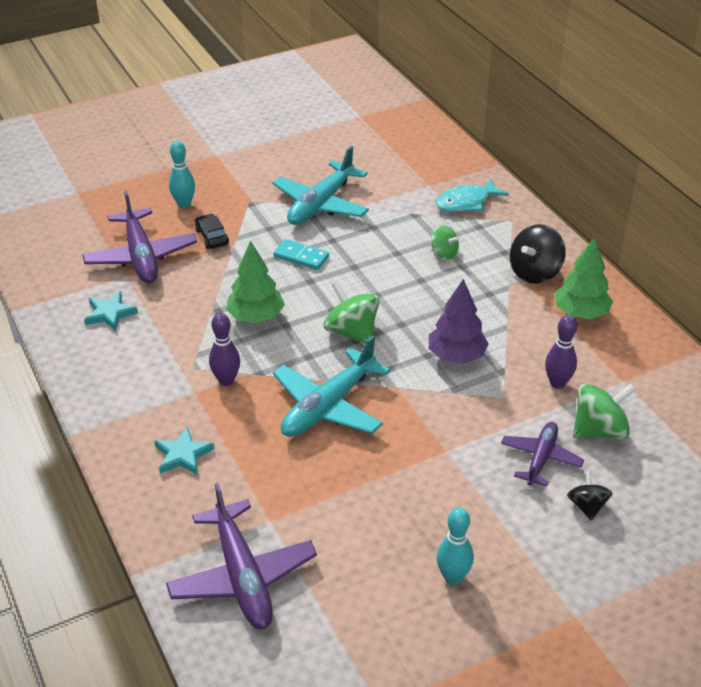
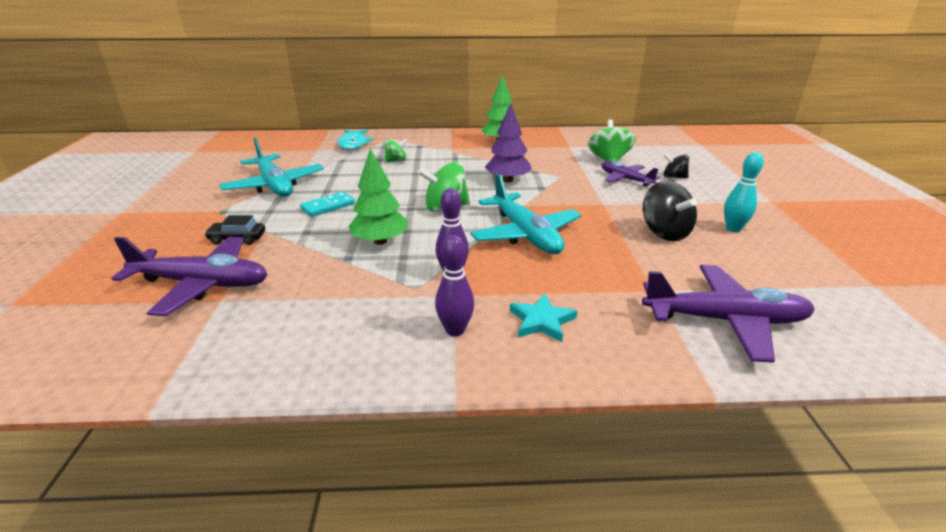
camera: 65 degrees left, 10 degrees down
(110, 313) = (268, 325): turquoise star -> none
(184, 204) = (162, 242): turquoise bowling pin -> none
(535, 272) = (449, 143): black spinning top -> black spinning top (664, 232)
(557, 383) = (559, 160): purple bowling pin -> purple bowling pin (455, 330)

